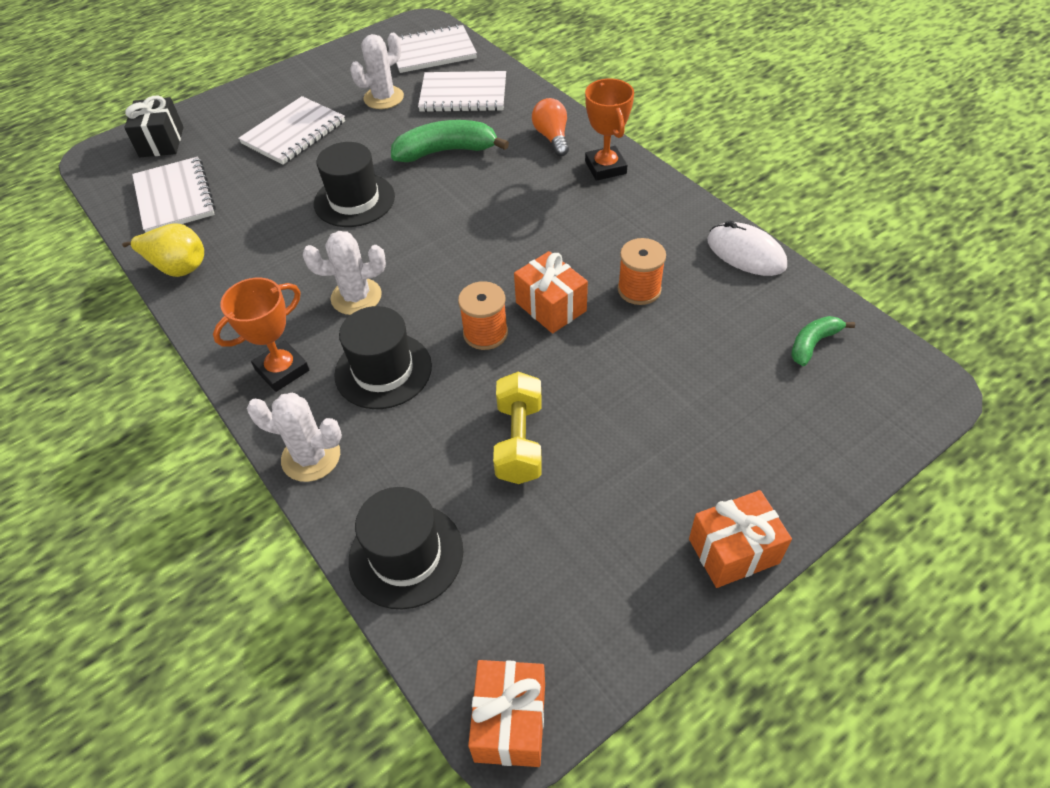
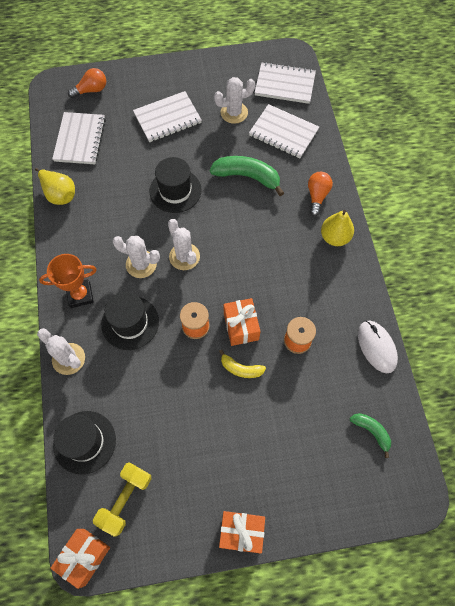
camera: 25 degrees right, 15 degrees up
(161, 142) = (91, 90): black gift -> orange light bulb
(415, 264) = (184, 256): none -> white cactus
(519, 441) = (174, 406): yellow dumbbell -> yellow dumbbell (125, 499)
(585, 353) = (241, 369): none -> yellow banana
(605, 167) = (335, 237): orange trophy -> yellow pear
(813, 344) = (371, 431): green banana -> green banana turned 60 degrees clockwise

